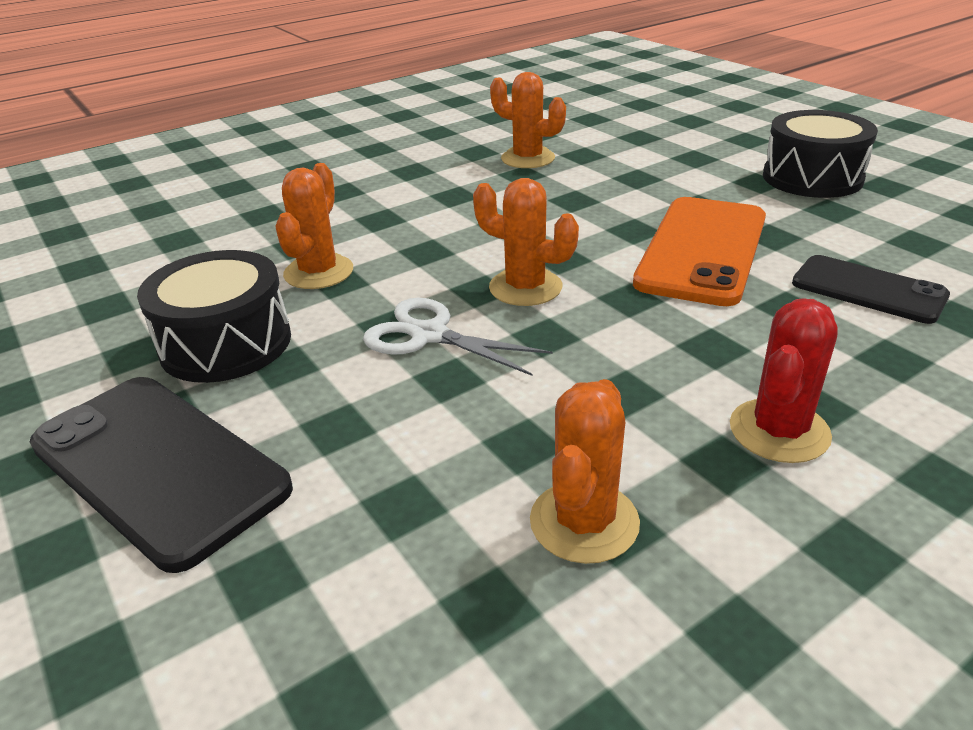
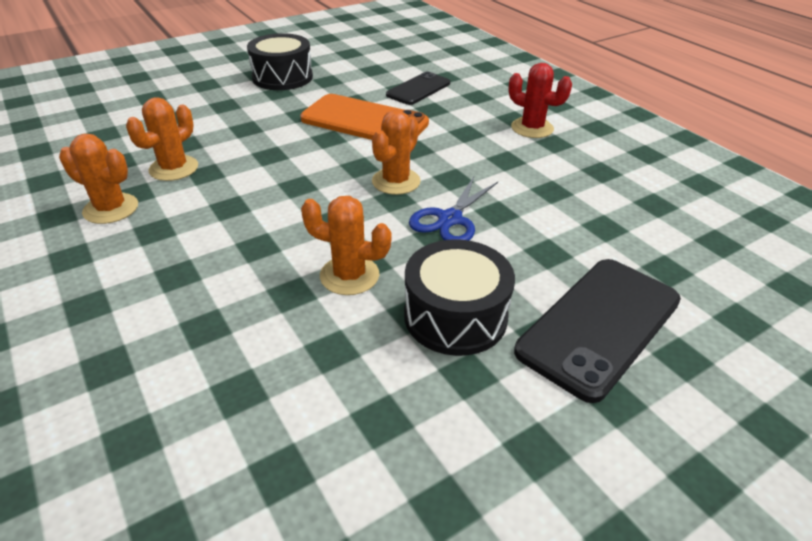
camera: 90 degrees left, 5 degrees up
(429, 335) = (450, 219): white scissors -> blue scissors
(584, 522) = (601, 178): orange cactus -> orange cactus (111, 209)

